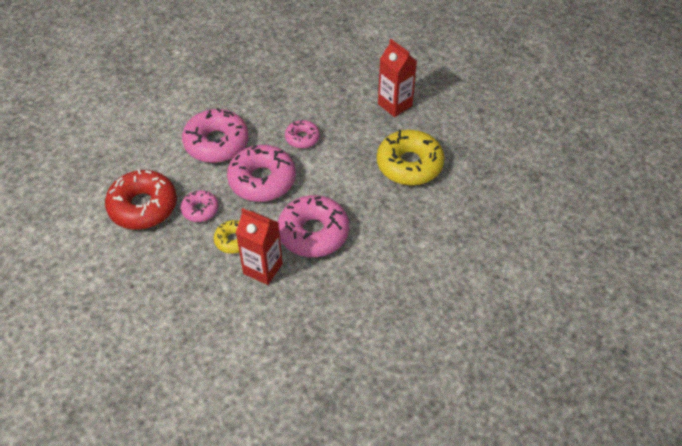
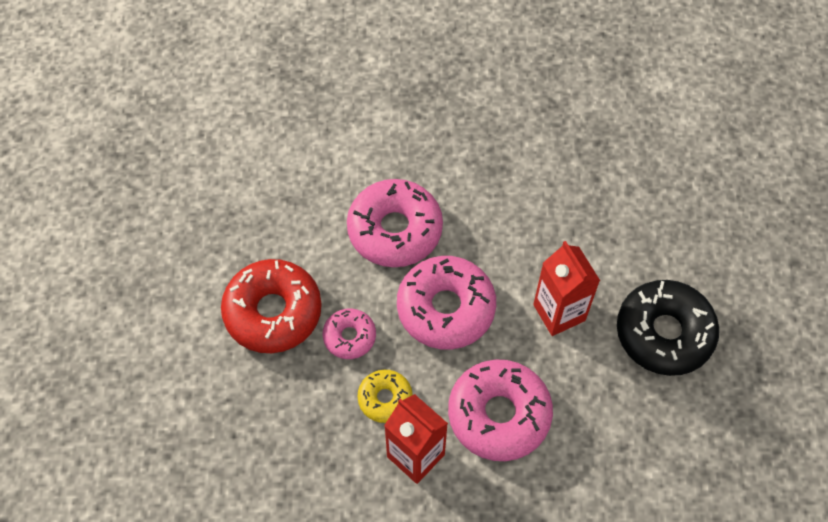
camera: 15 degrees right, 10 degrees up
(302, 138) = (518, 250): pink donut -> none
(395, 105) = (667, 223): red carton -> red carton (559, 312)
(409, 164) = (664, 333): yellow donut -> black donut

